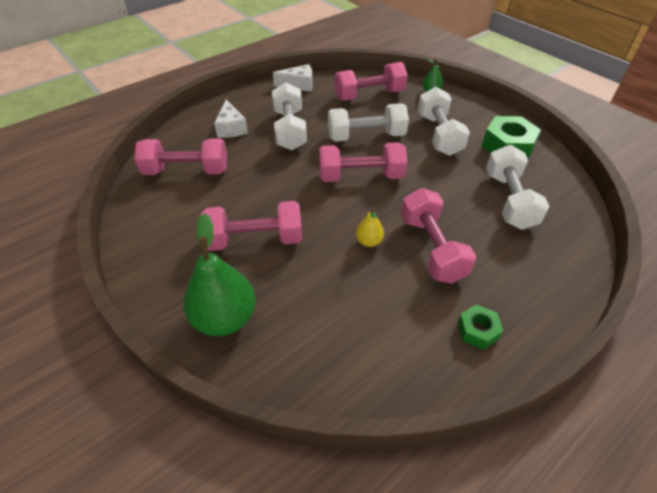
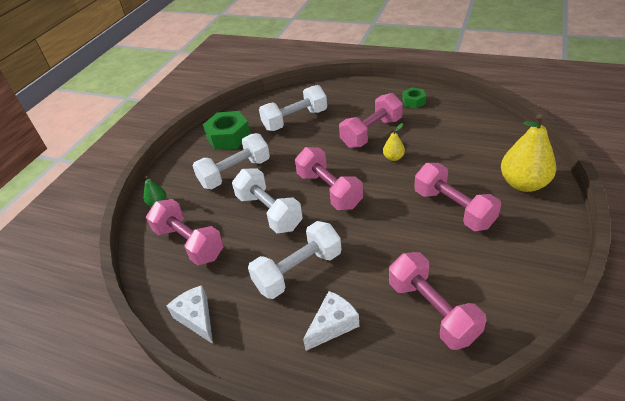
camera: 115 degrees left, 5 degrees down
(225, 318) = (523, 184): green pear -> yellow pear

